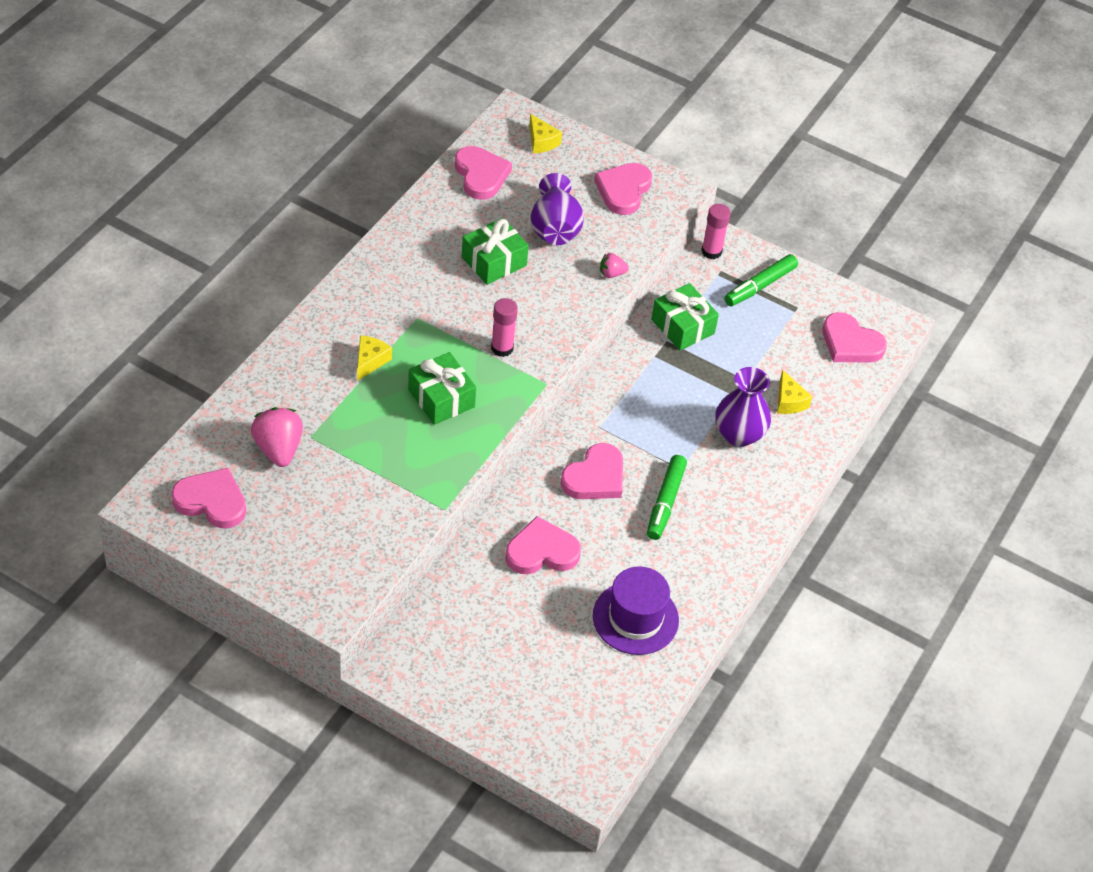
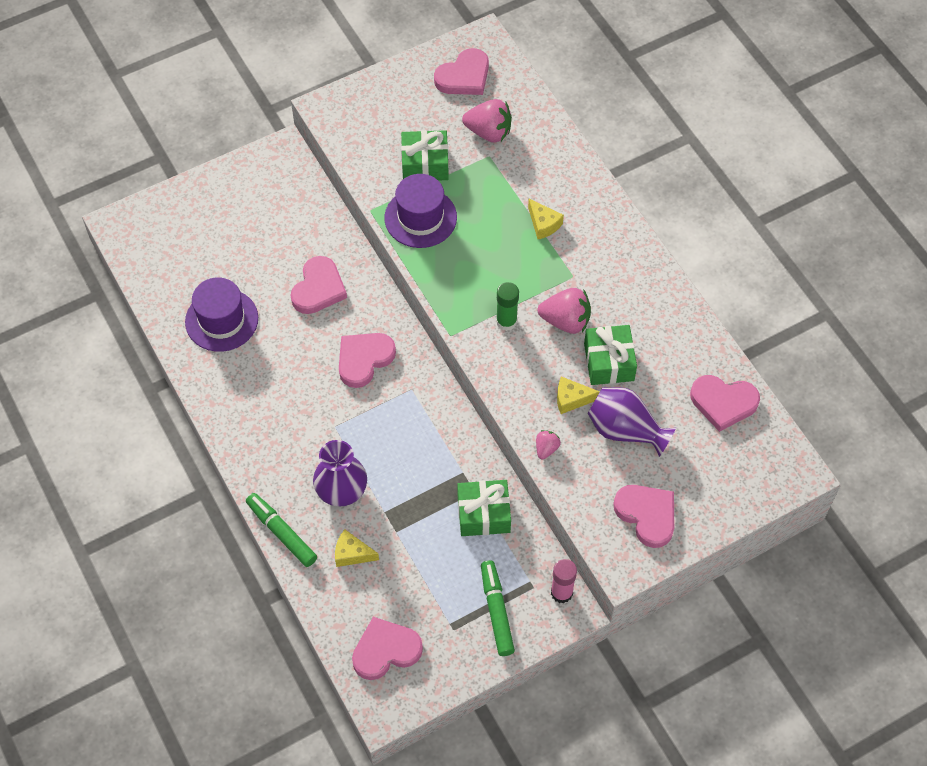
camera: 125 degrees right, 10 degrees up
(426, 462) = (420, 217): none -> purple hat
(441, 398) = (477, 255): green gift -> green gift (425, 164)
(471, 305) = (566, 321): none -> pink strawberry
(502, 348) = (506, 321): pink glue stick -> green glue stick
(541, 141) = (747, 477): yellow cheese -> yellow cheese (572, 399)
(595, 477) = (364, 359): pink heart -> pink heart turned 60 degrees clockwise
(665, 502) = (309, 396): green marker -> green marker (281, 533)

